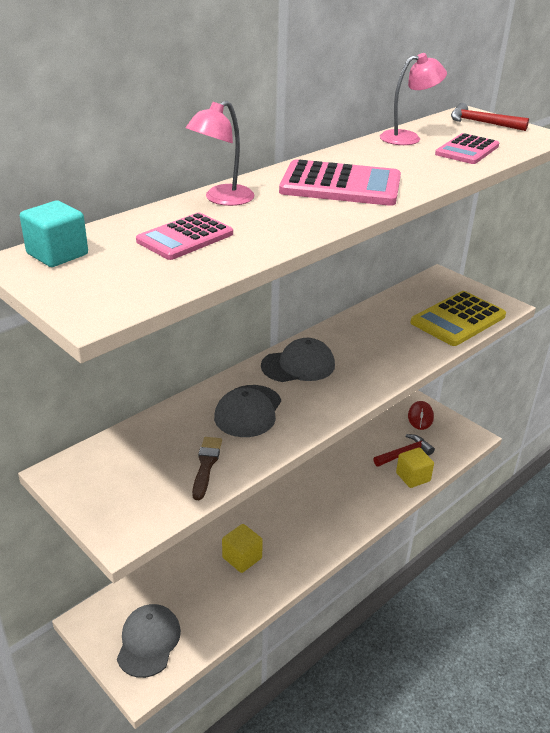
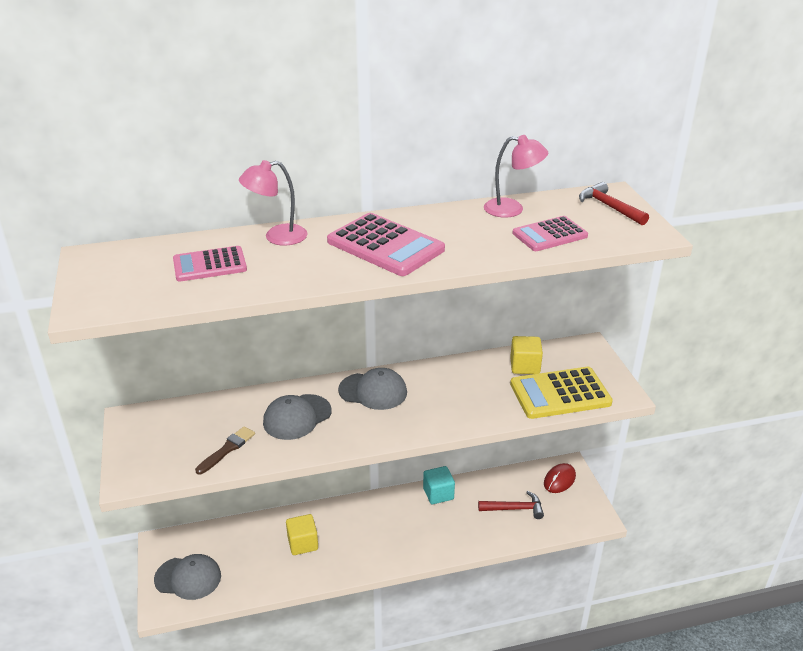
camera: 30 degrees right, 0 degrees up
(57, 254) = (114, 256): turquoise cube -> turquoise cube (438, 494)
(148, 641) = (188, 578): grey cap -> grey cap turned 60 degrees clockwise
(413, 477) = (504, 533): yellow cube -> yellow cube (525, 366)

